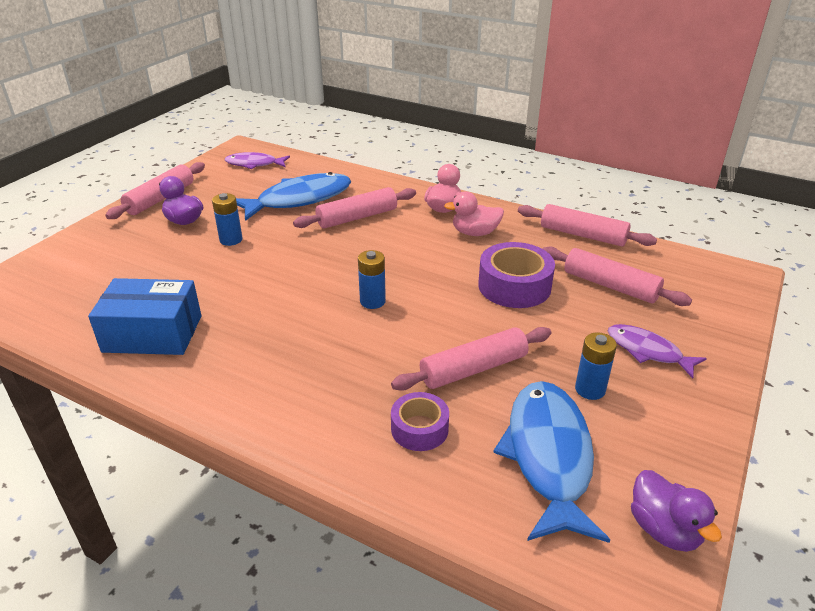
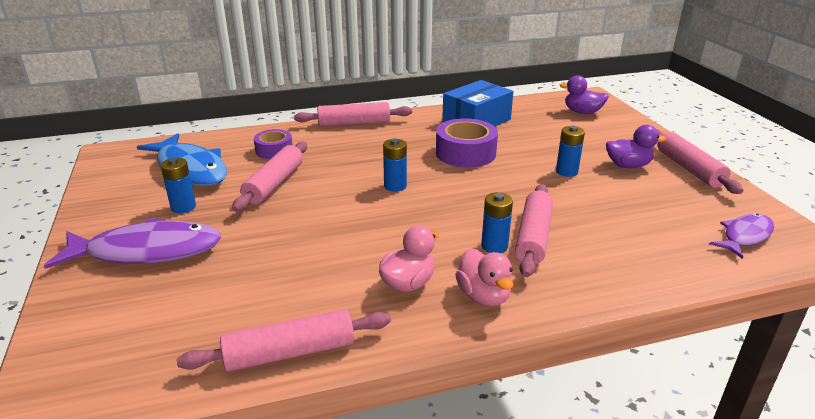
camera: 135 degrees right, 5 degrees down
(299, 199) = (613, 225): blue fish -> none
(389, 225) = (494, 246): none -> blue battery
(514, 286) = (305, 249): purple tape -> purple tape (465, 153)
(610, 286) = (213, 296): pink rolling pin -> pink rolling pin (354, 123)
(648, 351) = (147, 251): purple fish -> purple fish, size x1.73
(664, 530) = (109, 170): purple duck -> purple duck (582, 112)

